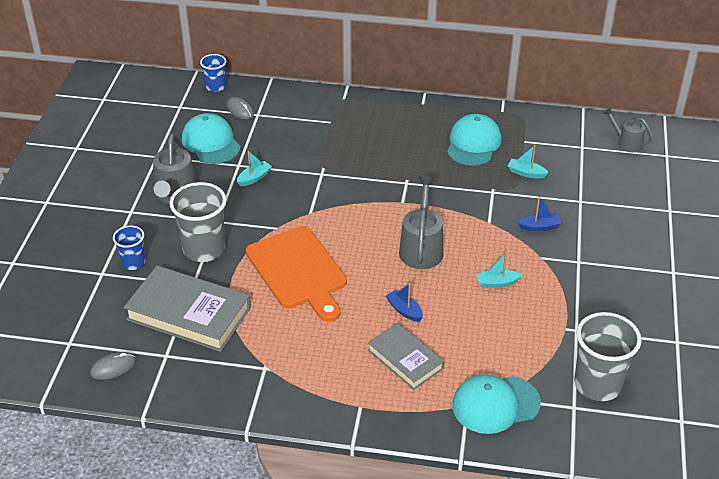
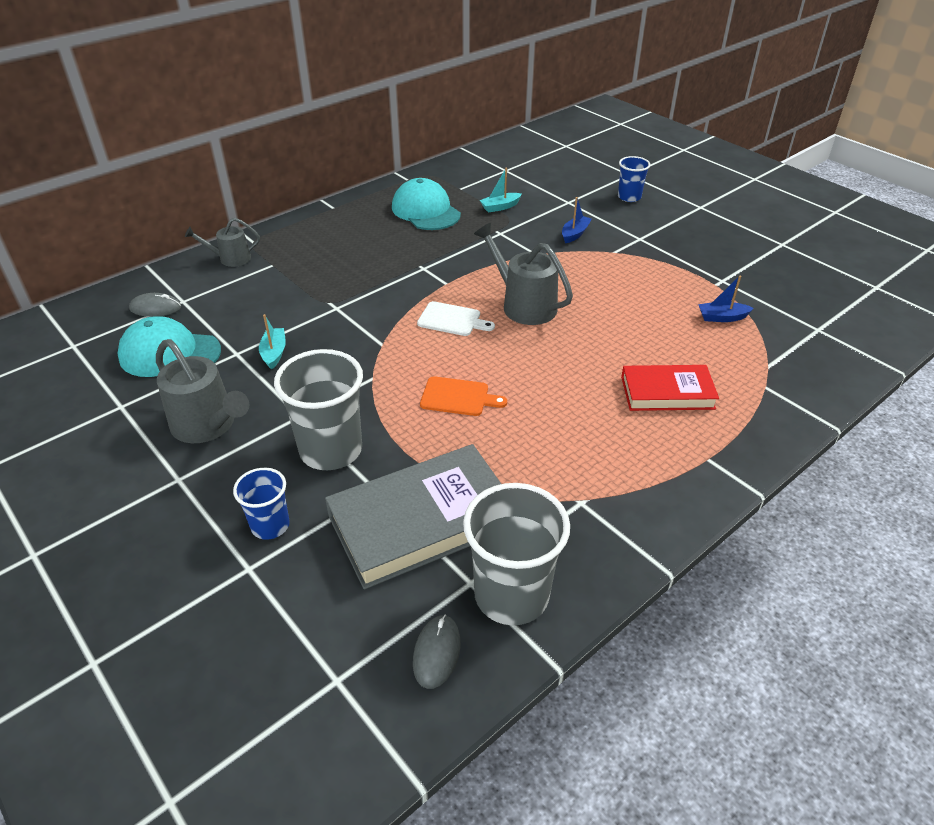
camera: 50 degrees left, 0 degrees up
(215, 87) = (90, 305): blue cup -> blue cup (629, 197)
(298, 271) = (458, 397): orange cutting board -> orange cutting board, size x0.48
(367, 227) = (452, 320): none -> white cutting board
(404, 310) = (597, 358): blue boat -> blue boat (722, 317)
(405, 359) = (667, 393): grey book -> red book
(495, 404) = (779, 369): turquoise cap -> none
(497, 283) = (619, 289): turquoise boat -> none
(597, 384) = (799, 303): grey cup -> grey cup (511, 595)
(627, 143) = (529, 152): grey watering can -> grey watering can (231, 259)

